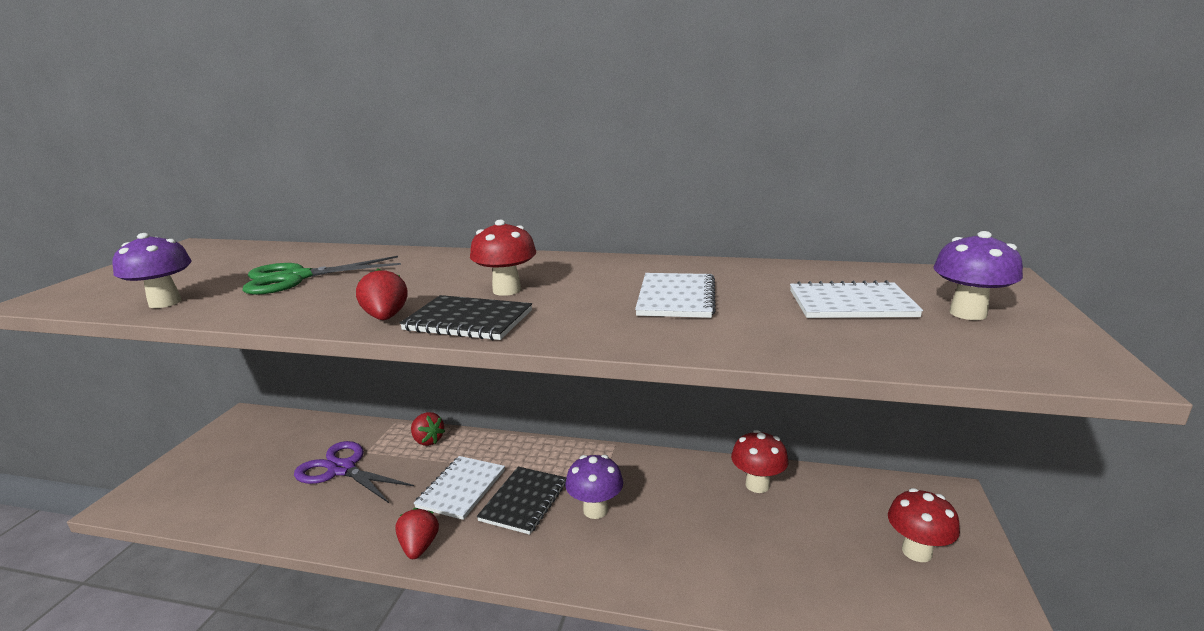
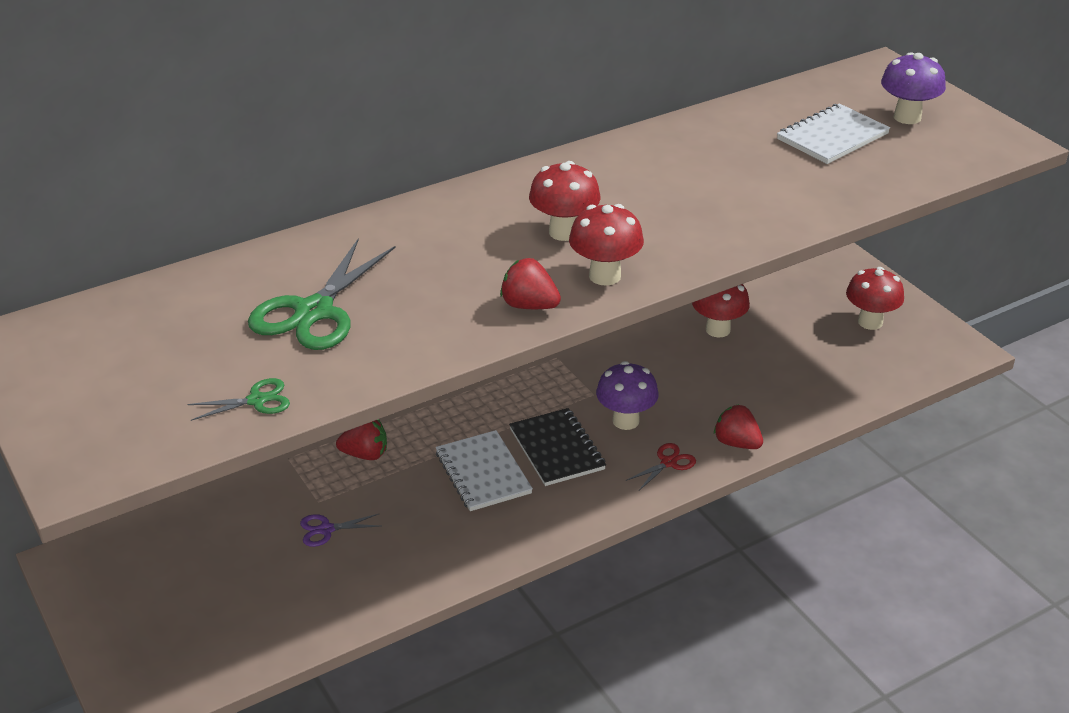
camera: 45 degrees left, 15 degrees up
(165, 302) = (257, 400): purple mushroom -> green scissors
(342, 469) = (326, 529): purple scissors -> purple scissors, size x0.48
(419, 547) = (530, 534): red strawberry -> red strawberry (736, 443)
(468, 321) = (605, 276): black notebook -> red mushroom
(579, 560) = (669, 462): none -> red scissors
(676, 298) = (711, 181): white notebook -> none

